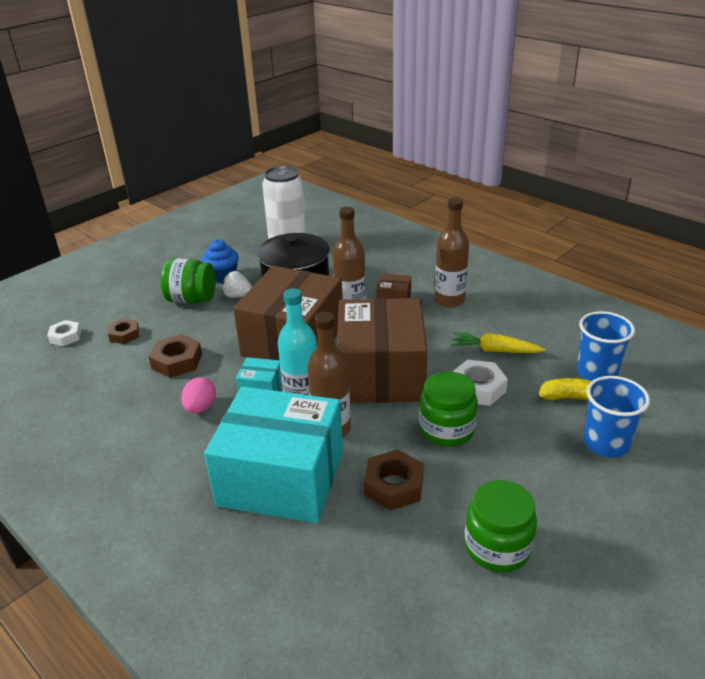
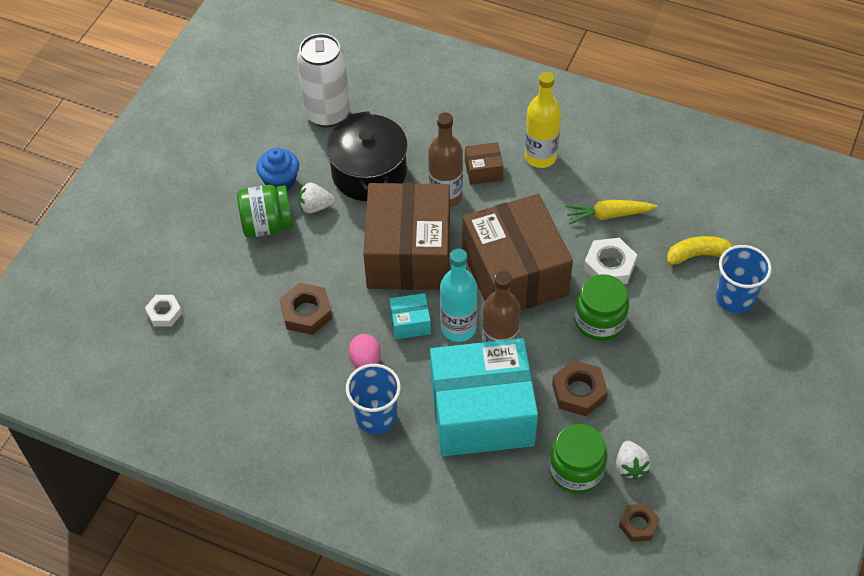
camera: 20 degrees left, 20 degrees up
(124, 335) = (227, 293): brown nut -> brown nut (638, 525)
(417, 576) = (630, 466): none -> white strawberry
(449, 300) = (540, 157): brown bottle -> yellow bottle
(497, 547) = (680, 423): green jar -> green jar (576, 470)
(596, 372) = (707, 218): blue cup -> blue cup (376, 416)

